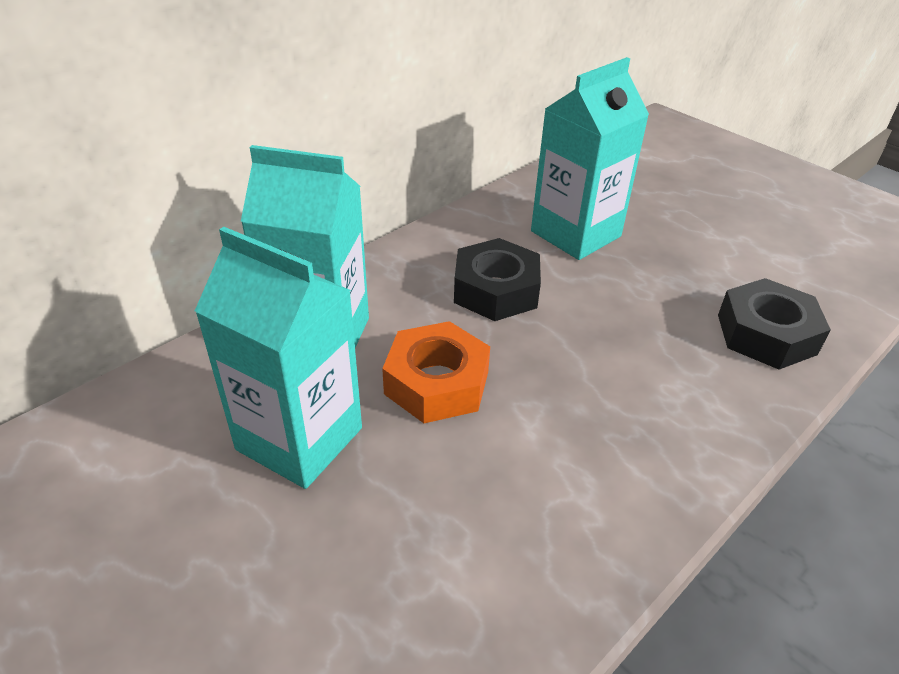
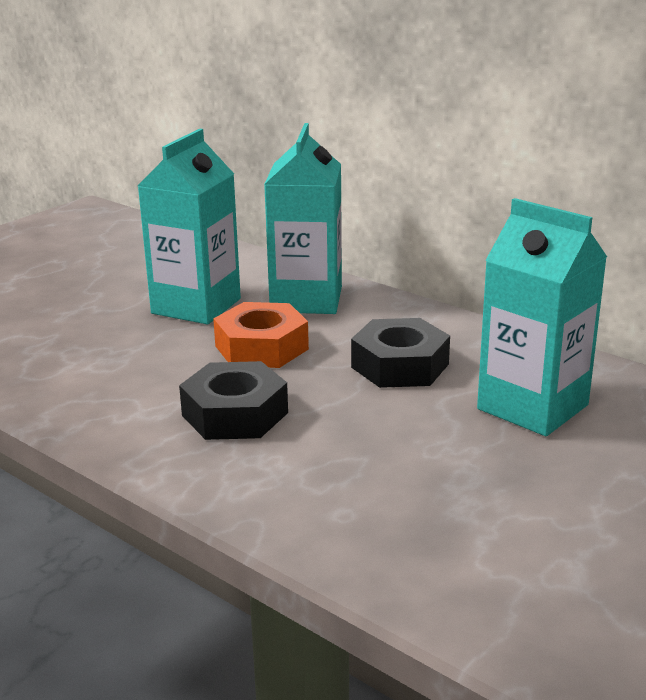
camera: 85 degrees right, 15 degrees down
(766, 334) = (383, 531): black nut -> black nut (235, 414)

